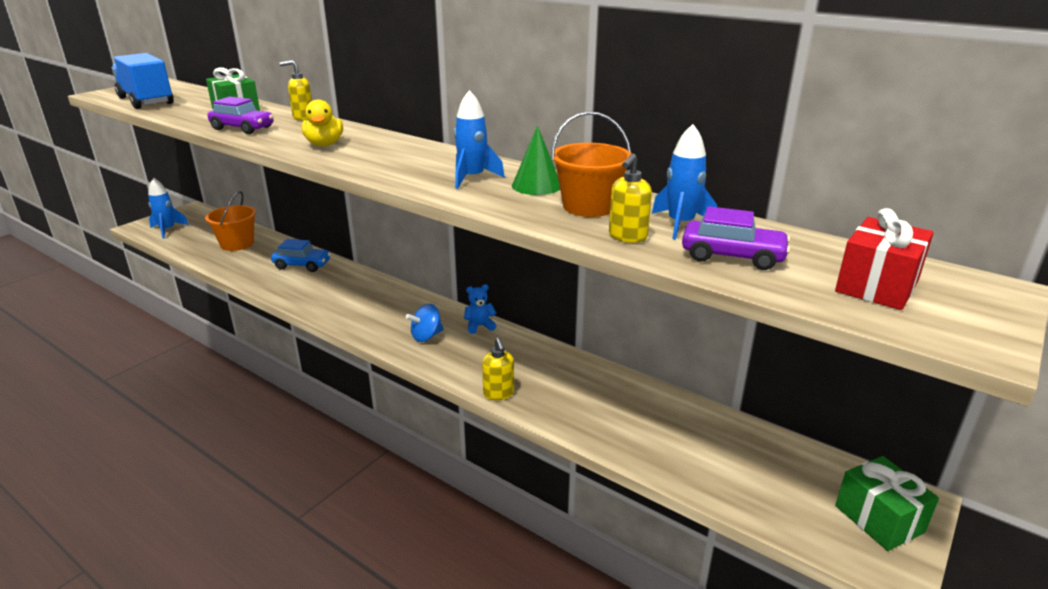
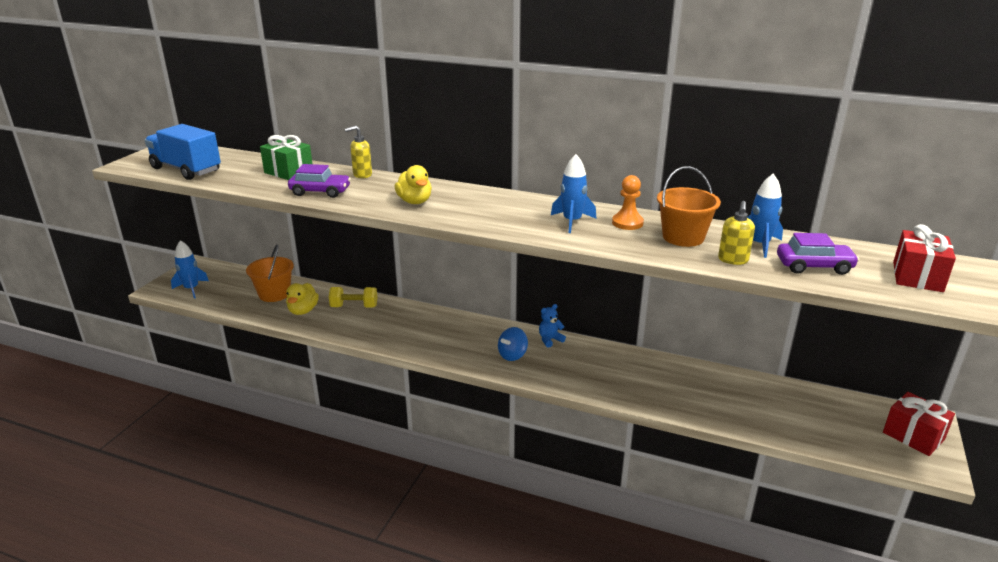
camera: 15 degrees left, 0 degrees up
(250, 262) = (303, 311): none -> yellow duck
(302, 265) = (354, 307): blue car -> yellow dumbbell
(498, 394) = (603, 393): yellow soap dispenser -> none
(536, 185) = (627, 223): green cone -> orange pawn
(879, 519) = (913, 436): green gift -> red gift

